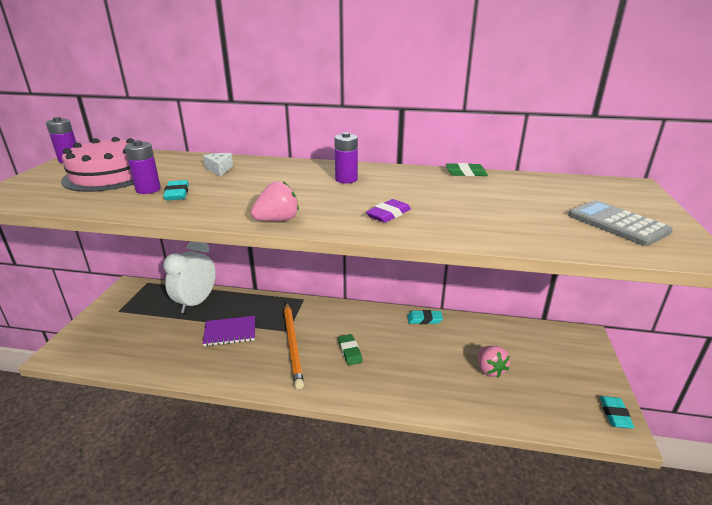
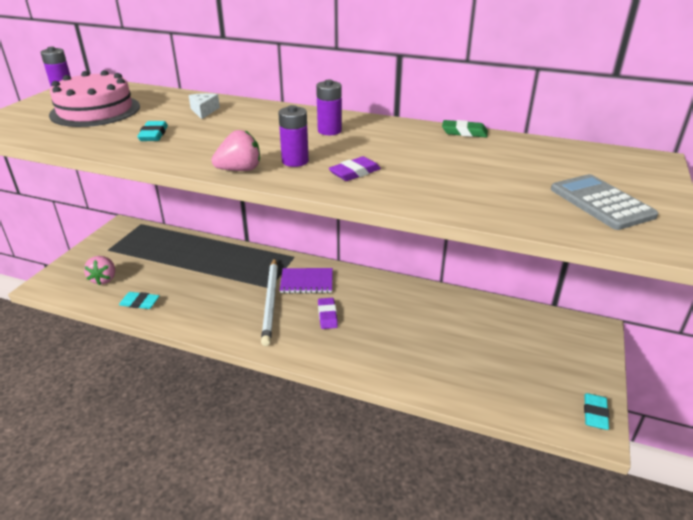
camera: 10 degrees right, 5 degrees up
(148, 189) = (127, 128): purple battery -> purple battery (295, 161)
(196, 302) = (184, 249): white clock -> none
(230, 332) = (211, 282): purple notebook -> purple notebook (306, 282)
(293, 344) = (271, 301): orange pencil -> white pencil
(350, 352) = (327, 315): green eraser -> purple eraser
(424, 319) = (418, 291): turquoise eraser -> turquoise eraser (140, 303)
(490, 370) = (472, 351): pink strawberry -> pink strawberry (104, 279)

